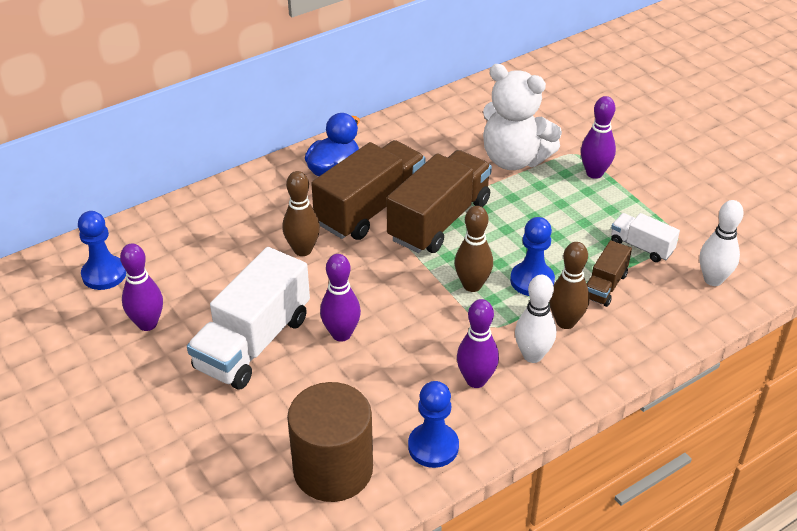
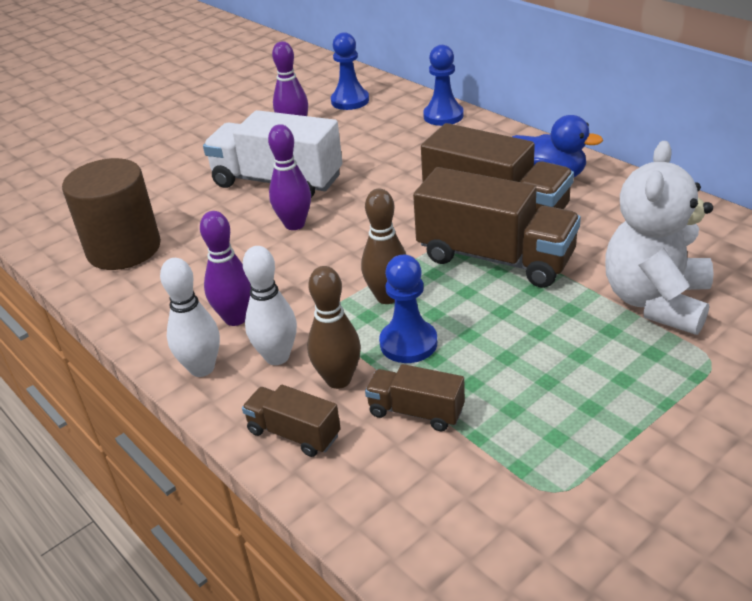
camera: 85 degrees right, 5 degrees down
(303, 250) = (412, 182): brown bowling pin -> none
(433, 447) = (145, 302): blue pawn -> blue pawn (443, 116)
(594, 173) = (672, 383): purple bowling pin -> none
(619, 350) = (294, 433): none -> brown truck
(641, 246) = (515, 446): white truck -> none
(713, 279) = (465, 539): white bowling pin -> white bowling pin (202, 368)

